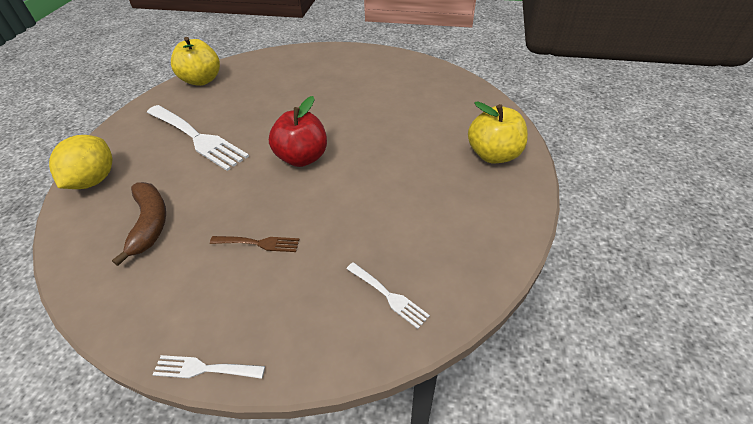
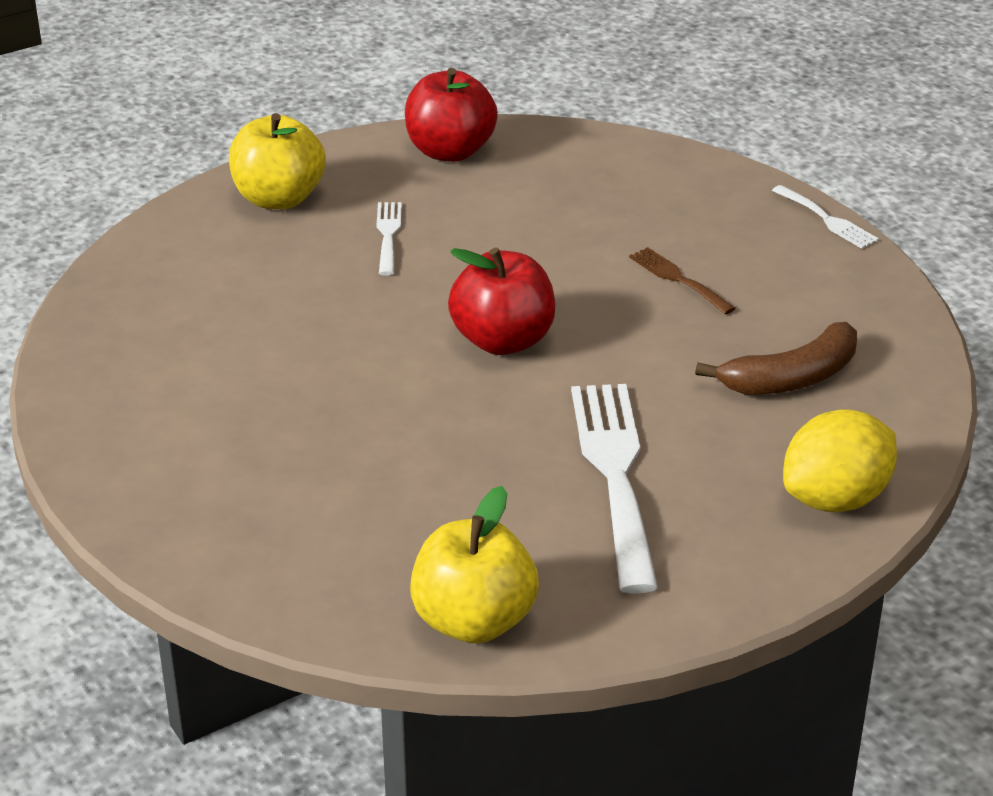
camera: 135 degrees left, 10 degrees down
(150, 223) = (791, 378): brown banana -> brown banana turned 150 degrees counterclockwise
(389, 296) = (604, 170): white fork -> white fork (388, 235)
(483, 240) = (450, 151): none -> red apple

